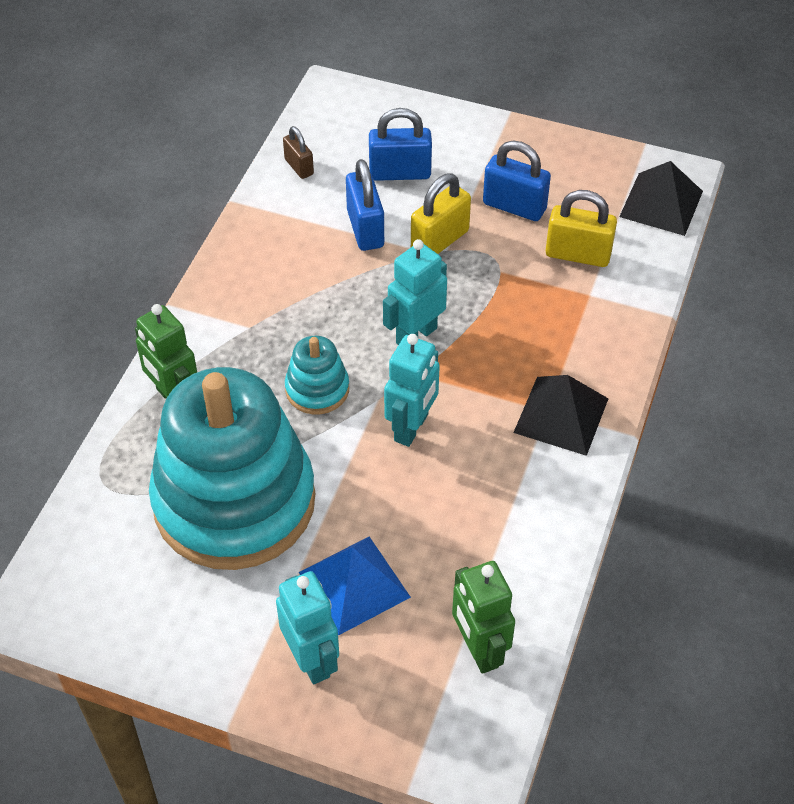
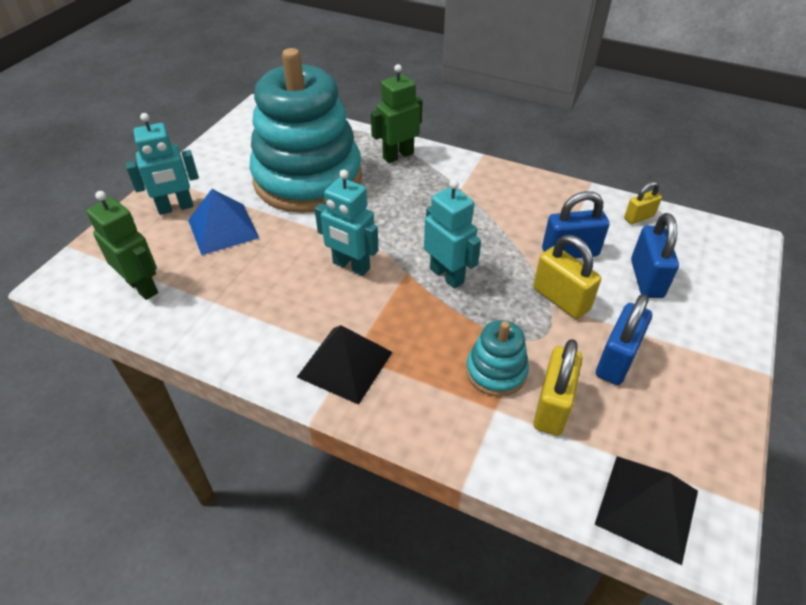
camera: 95 degrees right, 5 degrees down
(299, 167) = (639, 217): brown padlock -> yellow padlock
(317, 389) = (397, 218): turquoise stacking toy -> turquoise stacking toy (496, 371)
(479, 650) = (142, 287): green robot -> green robot turned 60 degrees clockwise

